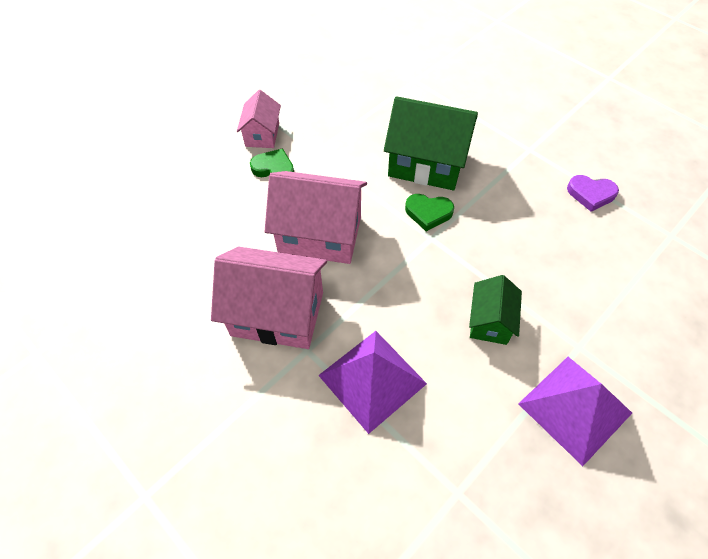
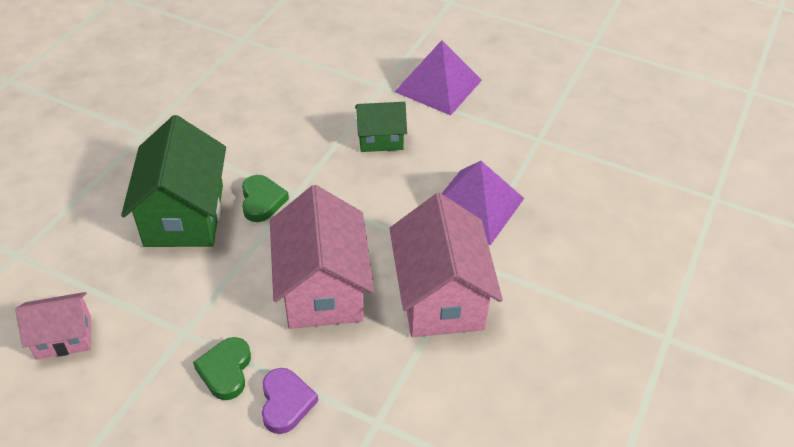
camera: 110 degrees left, 10 degrees down
(262, 135) = (158, 409): pink house -> pink house (64, 337)
(590, 194) = (203, 87): purple heart -> purple heart (286, 403)

